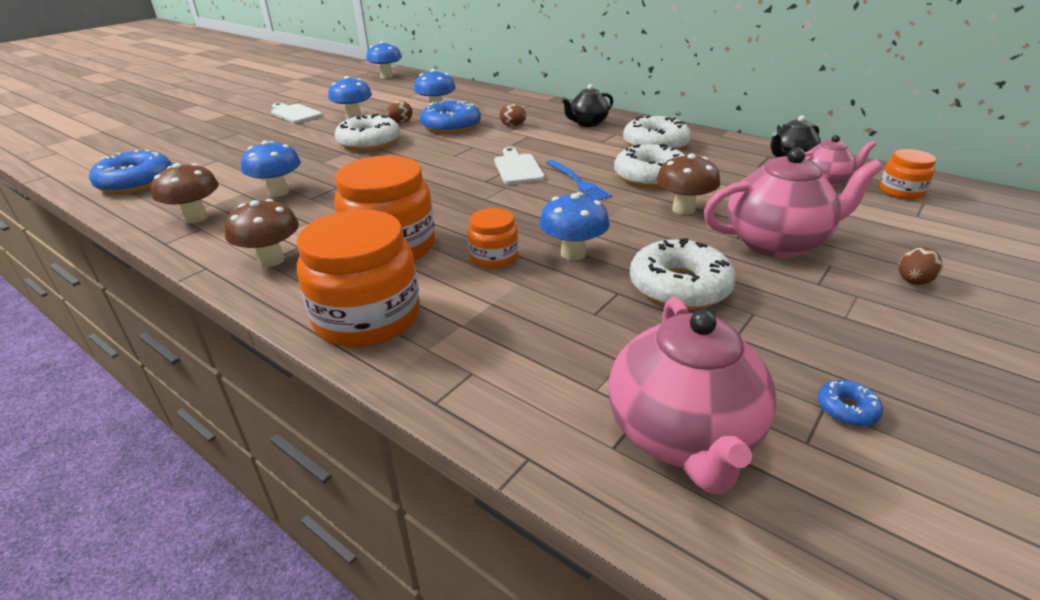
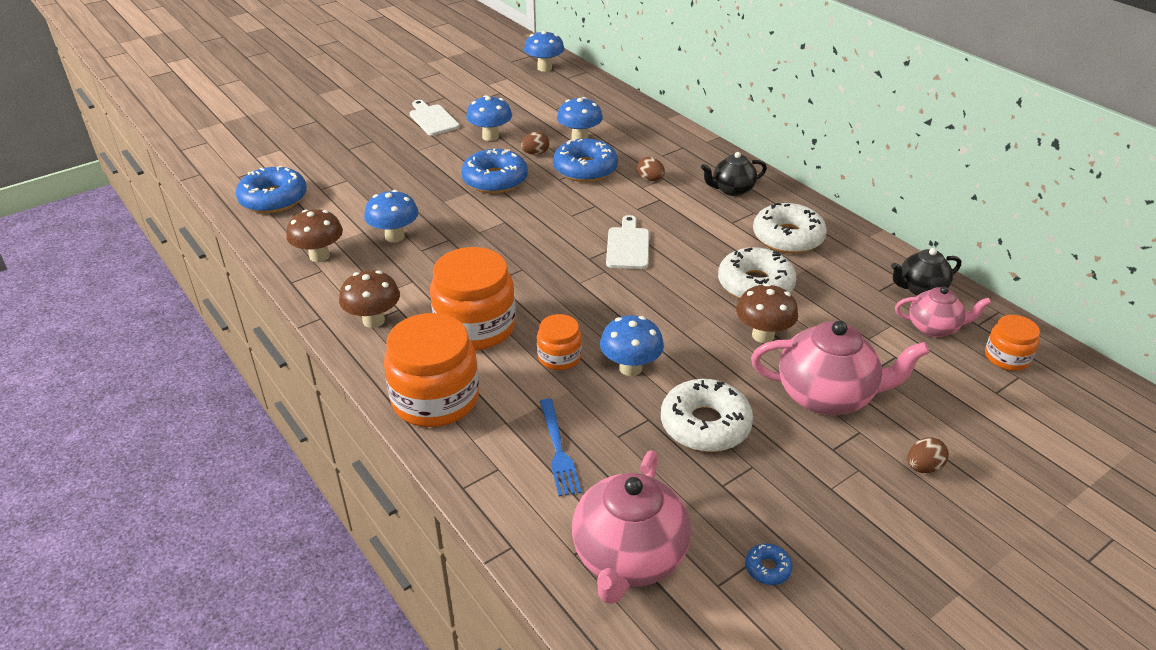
camera: 15 degrees right, 5 degrees up
(369, 142) = (495, 180): white donut -> blue donut
(578, 181) = (679, 277): blue fork -> blue fork (558, 450)

